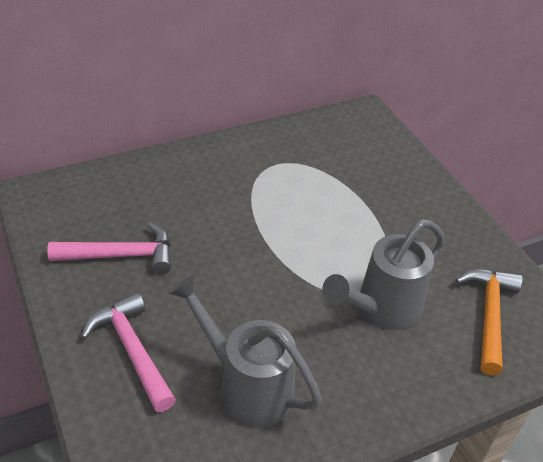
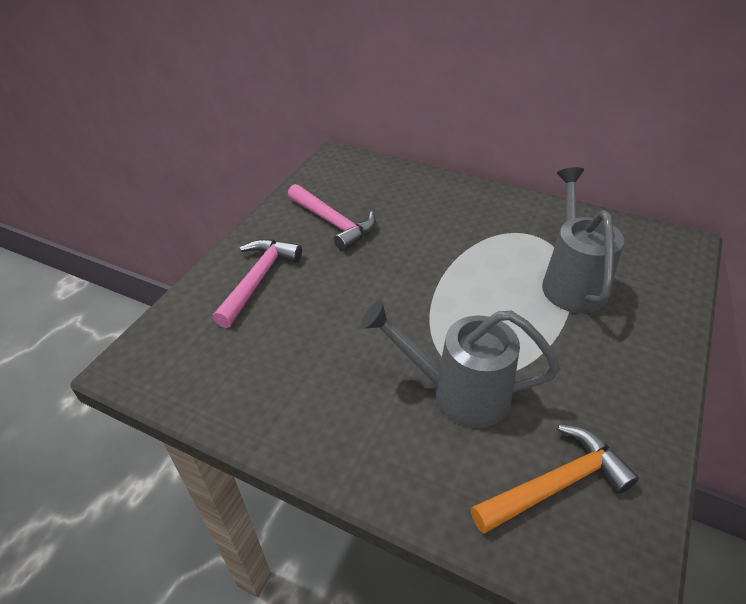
camera: 55 degrees right, 0 degrees up
(247, 387) = (285, 357): grey watering can -> grey watering can (571, 282)

